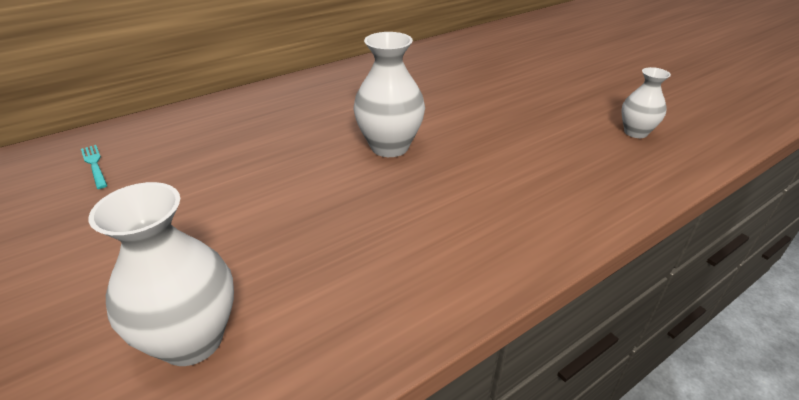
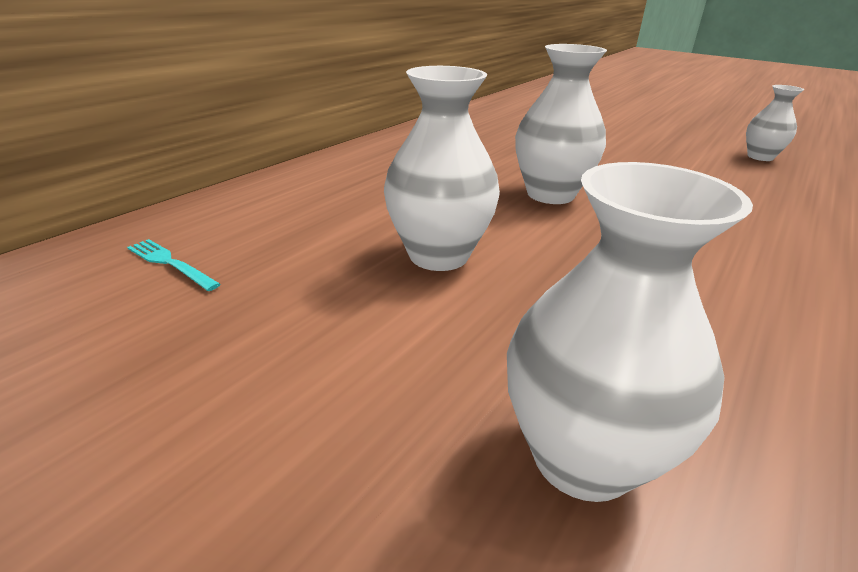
camera: 20 degrees left, 5 degrees down
(252, 187) = (438, 255): none -> white vase

